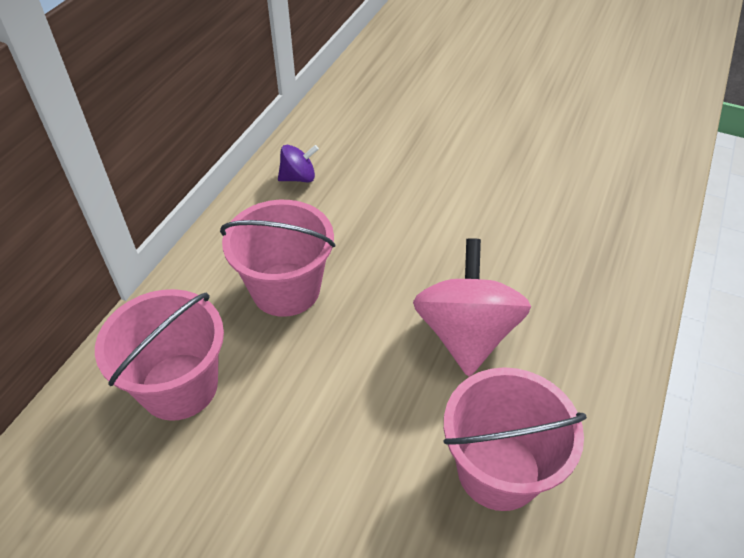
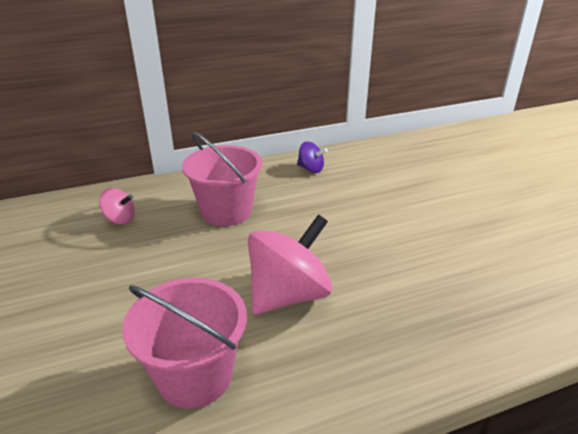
camera: 45 degrees right, 15 degrees down
(179, 386) = (120, 219): pink bucket -> pink spinning top

